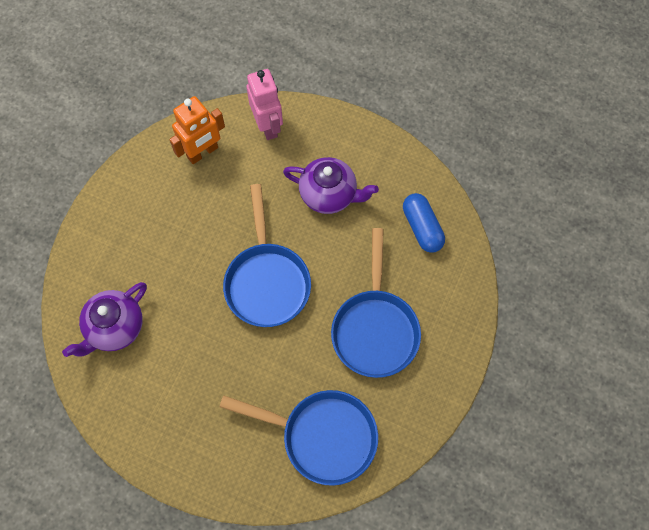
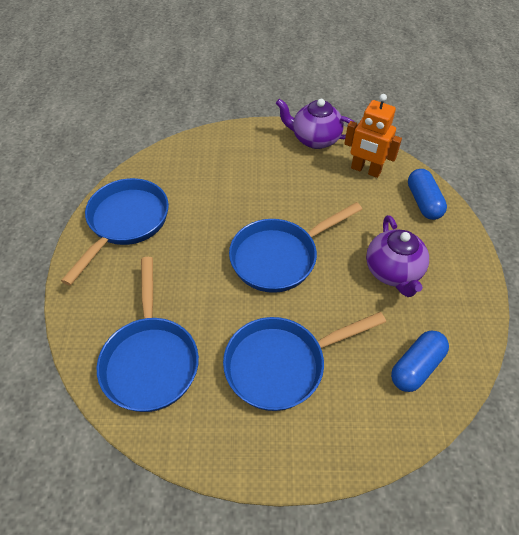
camera: 65 degrees right, 15 degrees down
(115, 328) = (184, 176): purple teapot -> purple teapot (314, 139)
(149, 411) = (125, 223): none -> blue pan
(268, 126) = (423, 202): pink robot -> blue capsule

